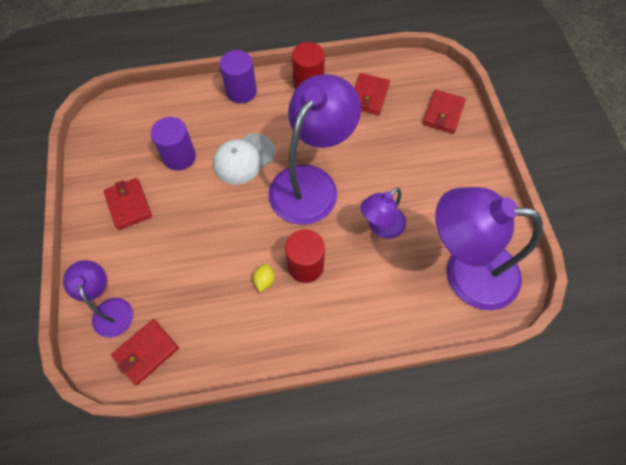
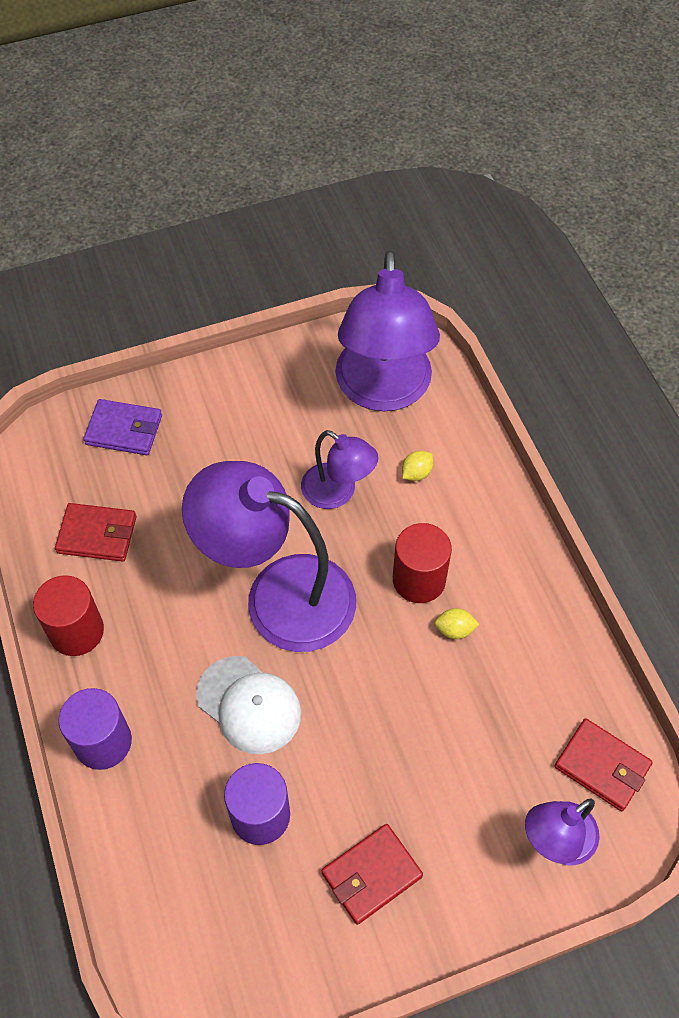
camera: 100 degrees left, 5 degrees down
(390, 281) = (416, 473): none -> yellow lemon
(443, 113) = (124, 430): red wallet -> purple wallet

